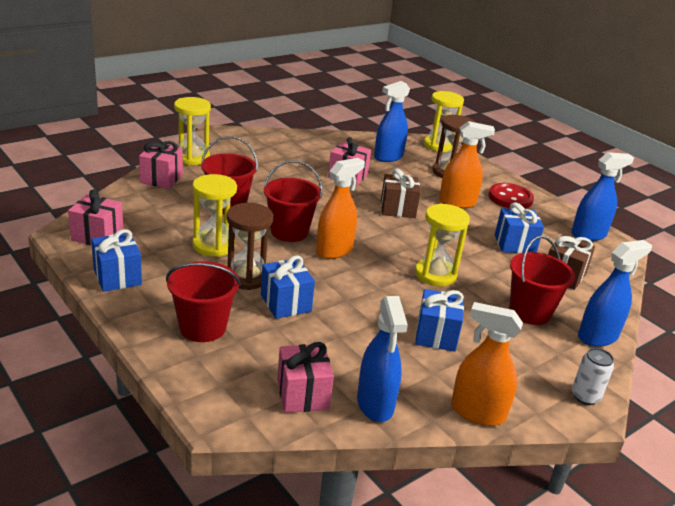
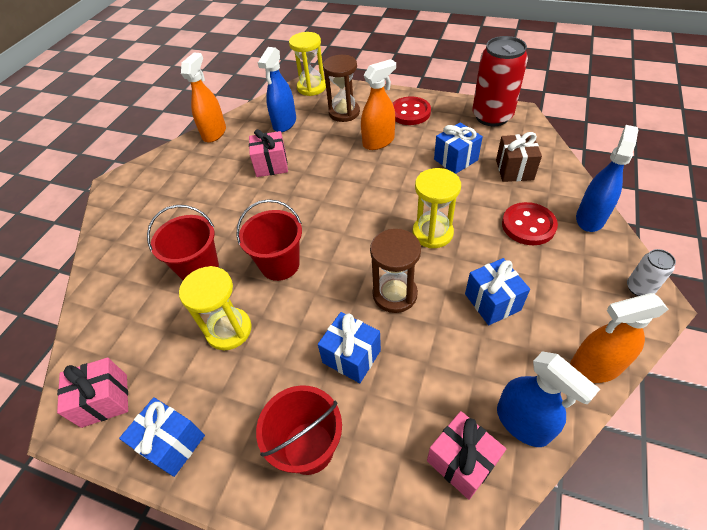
camera: 25 degrees left, 20 degrees up
(161, 179) = (108, 276): pink gift -> none
(192, 157) = (115, 229): yellow hourglass -> none
(247, 277) = (292, 349): brown hourglass -> brown hourglass (394, 294)
(334, 250) = (335, 261): orange spray bottle -> orange spray bottle (214, 133)
(397, 209) = (342, 178): brown gift -> none
(530, 312) = (528, 225): red bucket -> red button
(588, 234) = (492, 116): blue spray bottle -> red can

